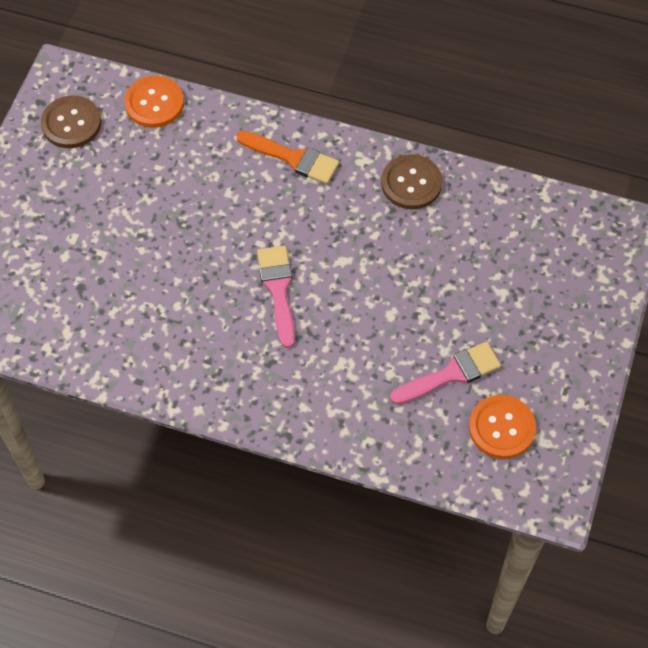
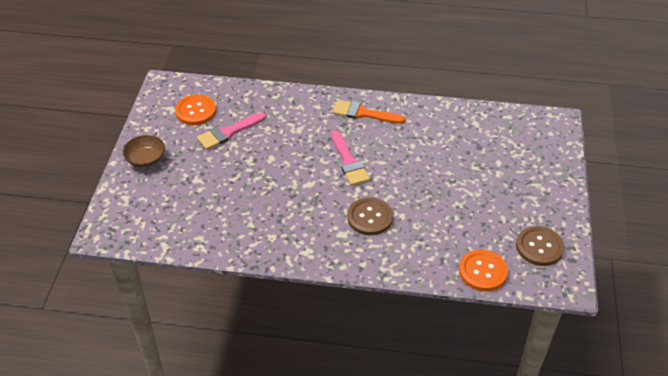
camera: 170 degrees right, 15 degrees down
(293, 158) = (360, 245): orange brush -> orange brush (363, 113)
(411, 183) = (267, 240): brown button -> brown button (370, 217)
(577, 340) = (146, 159): none -> brown bowl

